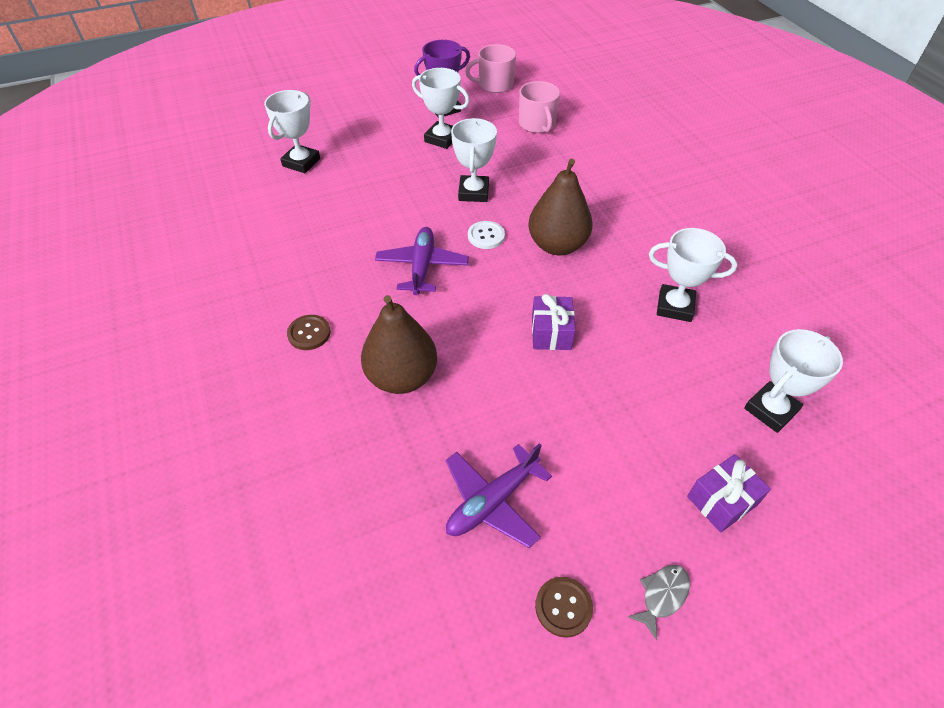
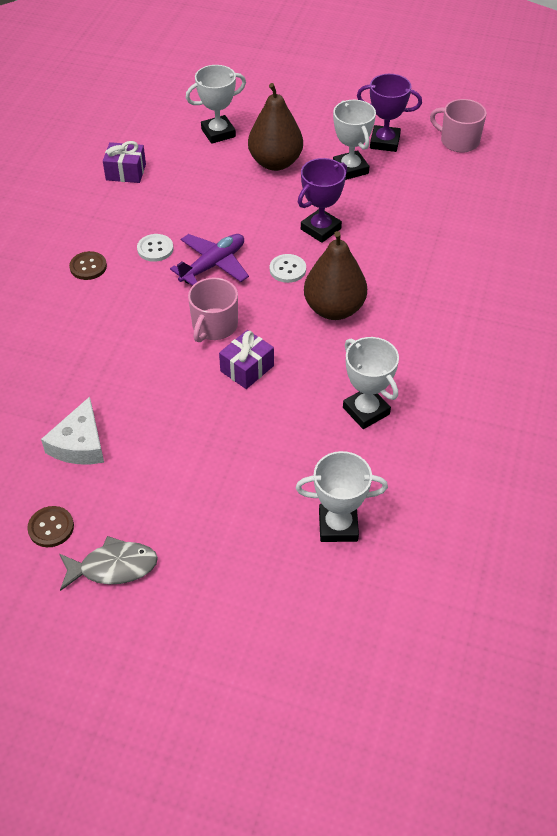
camera: 40 degrees right, 0 degrees up
(355, 282) = (155, 249): none -> white button
(402, 377) = (113, 332): brown pear -> brown pear (275, 162)
(473, 192) = (320, 229): white trophy -> purple trophy
(492, 501) = (80, 443): purple plane -> white cheese
(537, 124) = (450, 198): pink mug -> pink mug (214, 326)
(662, 596) = (113, 567): grey fish -> grey fish, size x1.52
(722, 501) = (222, 550): purple gift -> purple gift (126, 172)

